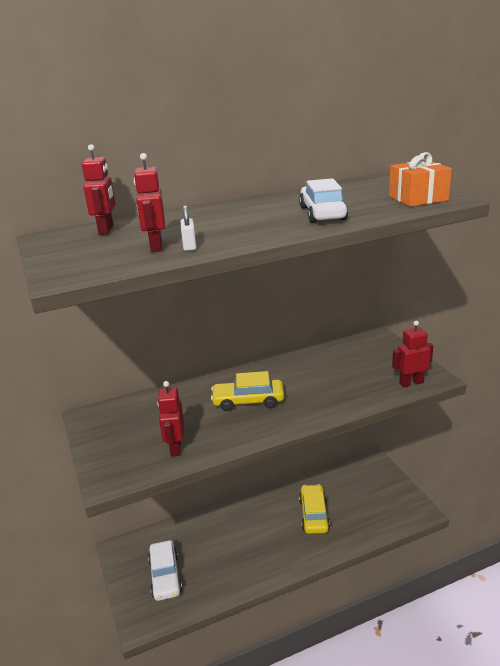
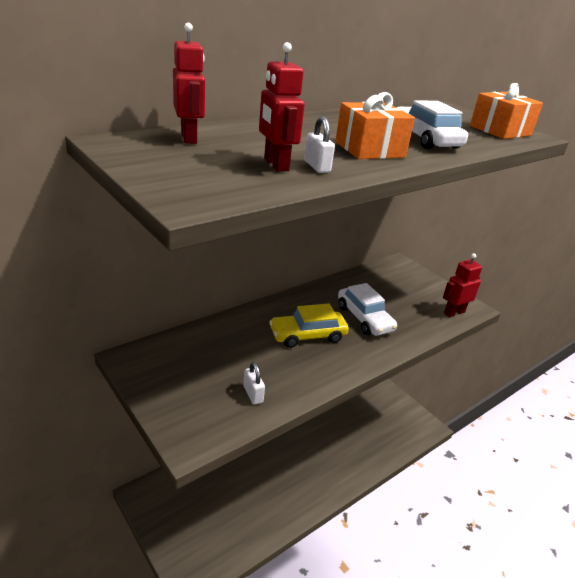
camera: 20 degrees left, 5 degrees up
(165, 576) = (203, 520): white car -> white car (364, 318)
(175, 448) = (253, 394): red robot -> white padlock
(255, 227) = (369, 149): none -> orange gift
(314, 515) = (335, 437): yellow car -> none

